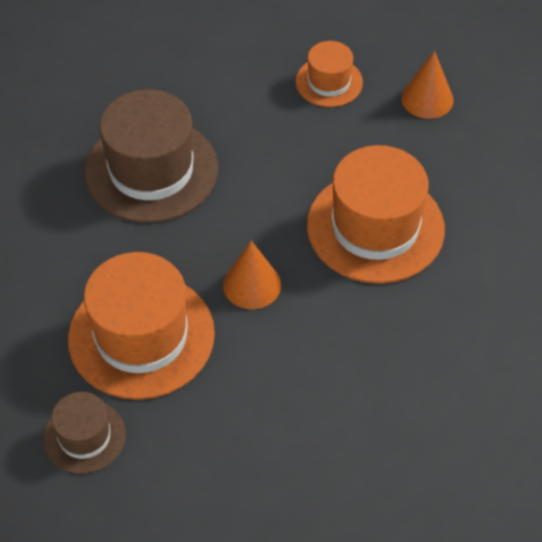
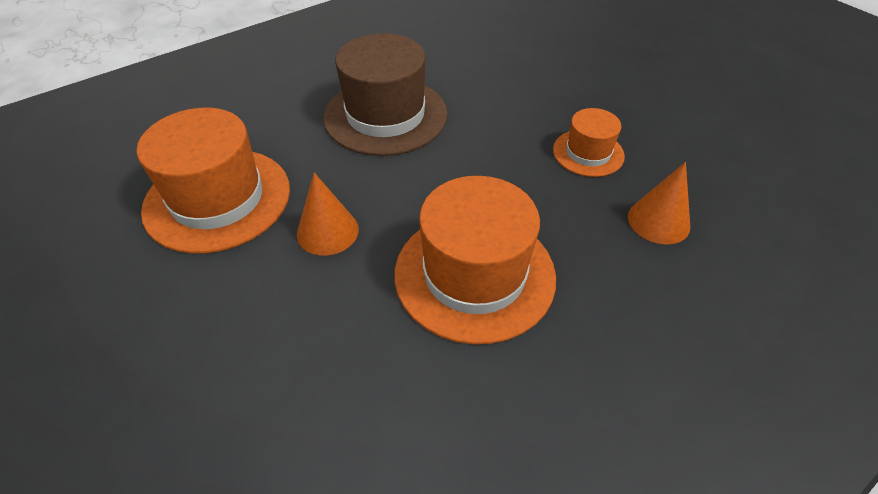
camera: 50 degrees right, 5 degrees down
(84, 436) = (89, 225): brown hat -> none

